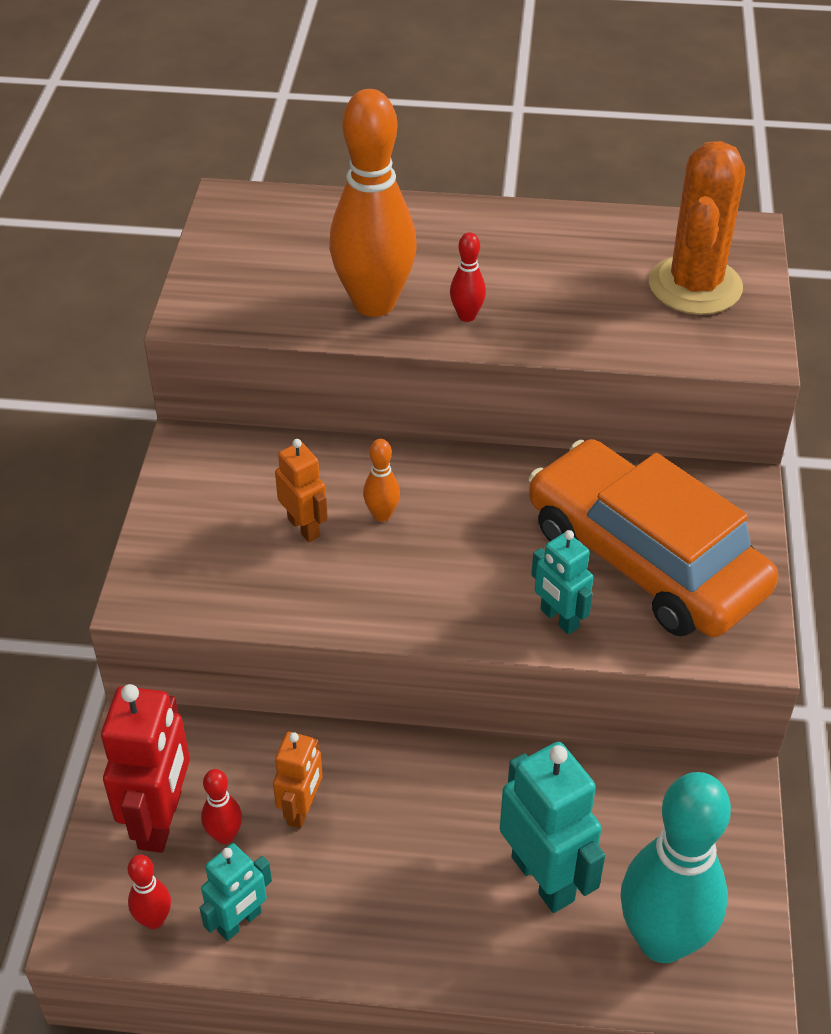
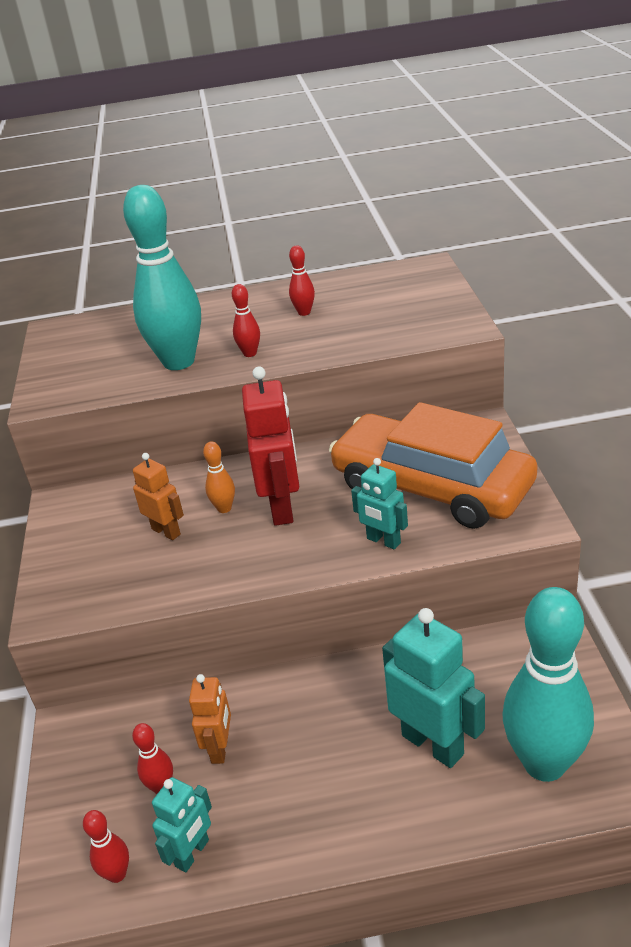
camera: 10 degrees left, 10 degrees down
(161, 820) = (104, 791): red robot -> red robot (282, 508)
(374, 303) = (179, 362): orange bowling pin -> turquoise bowling pin
(556, 267) = (304, 312): none -> red bowling pin
(695, 286) = (406, 301): orange cactus -> none

